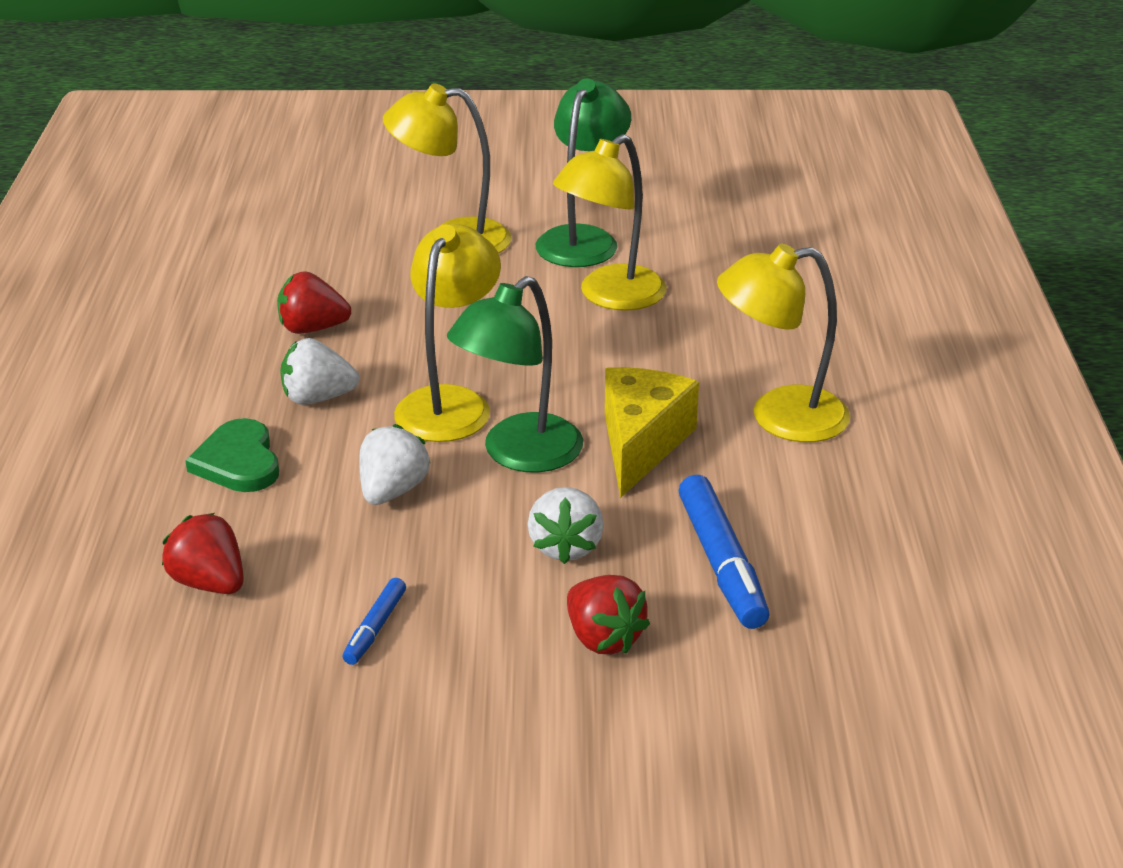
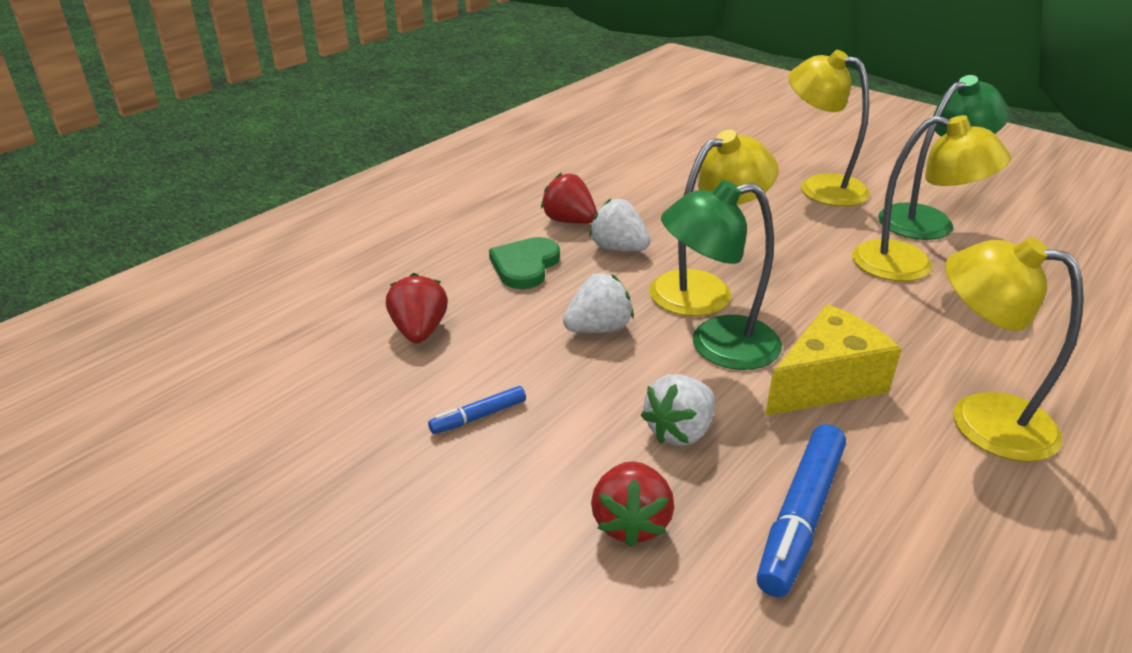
camera: 40 degrees right, 0 degrees up
(312, 328) = (663, 206): red strawberry -> red strawberry (569, 221)
(610, 296) = (909, 265): yellow lamp -> yellow lamp turned 150 degrees counterclockwise

